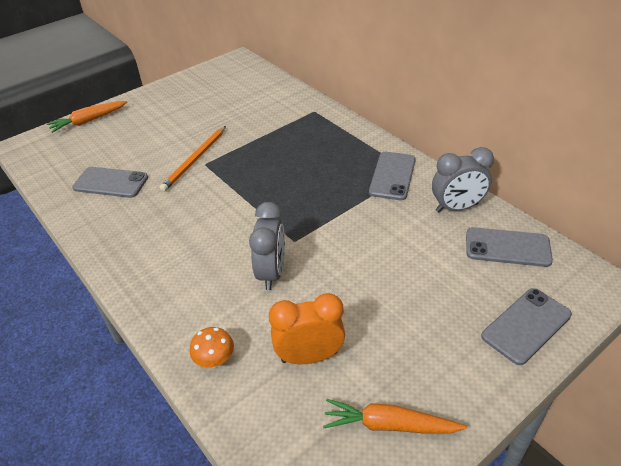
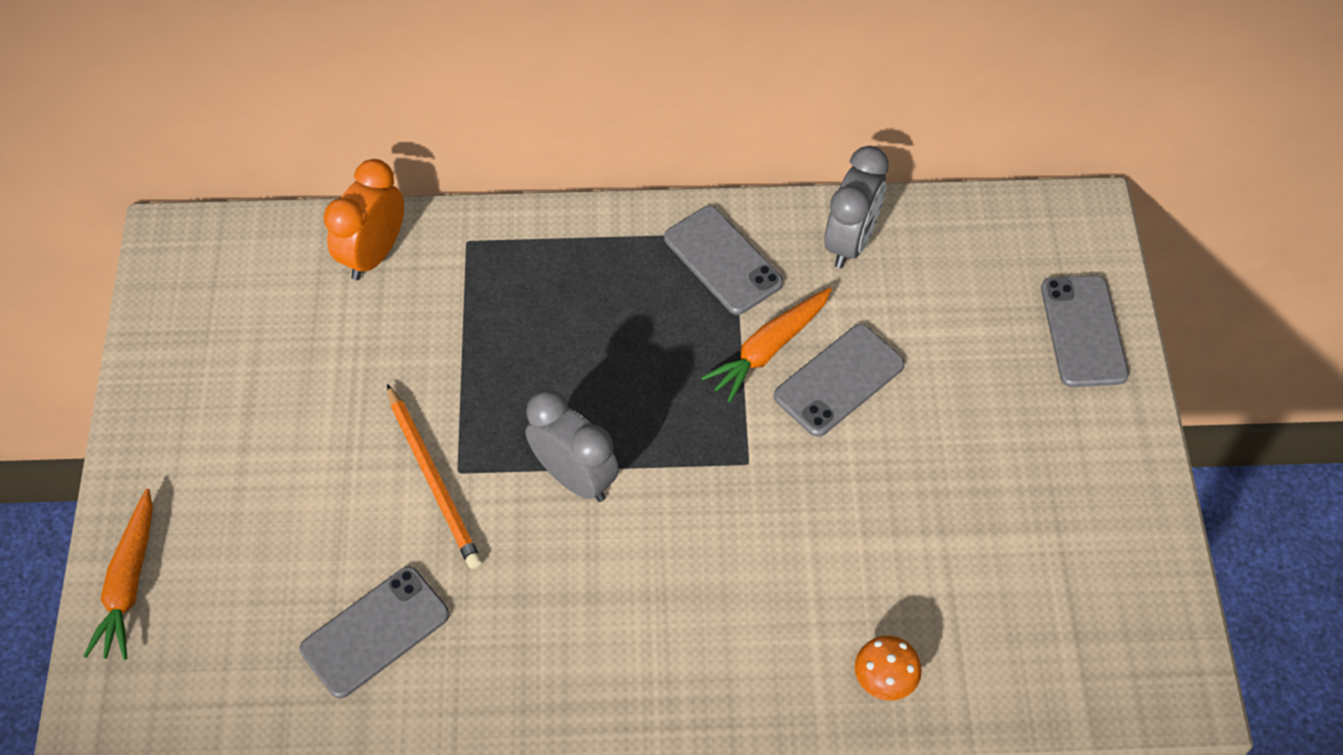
camera: 55 degrees left, 15 degrees up
(272, 272) = (786, 527): grey clock -> grey clock (575, 477)
(309, 356) = (959, 573): orange clock -> orange clock (374, 254)
(389, 425) = (1107, 556): orange carrot -> orange carrot (769, 349)
(507, 247) = (961, 249): grey phone -> grey phone (839, 380)

